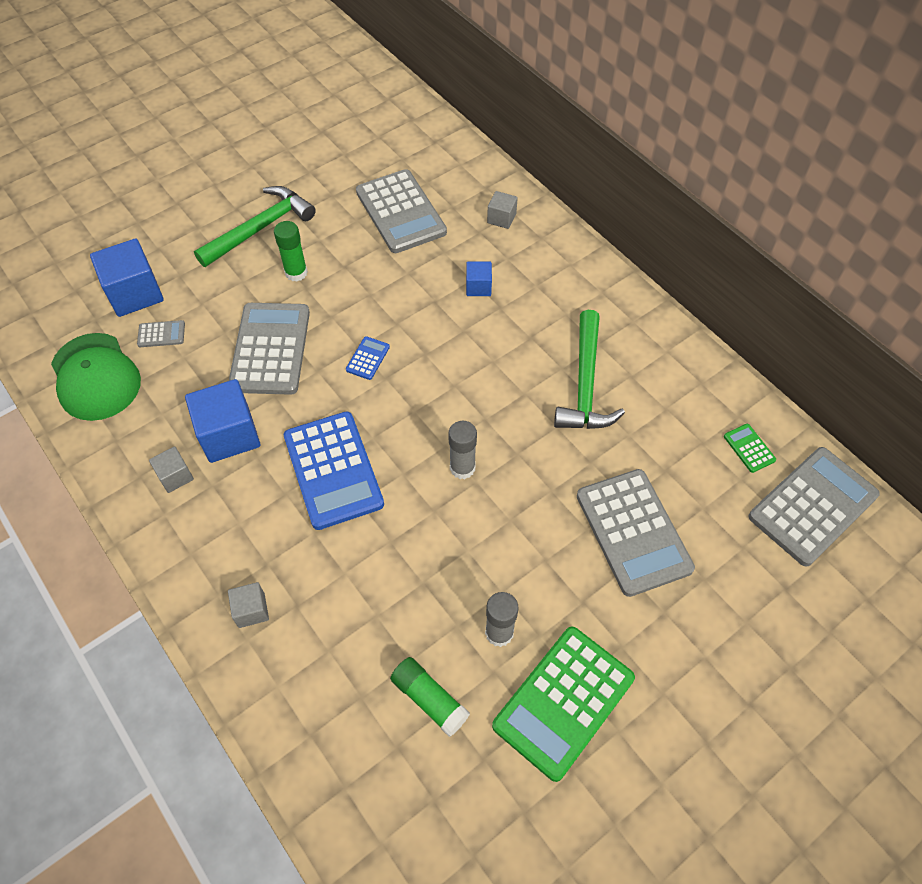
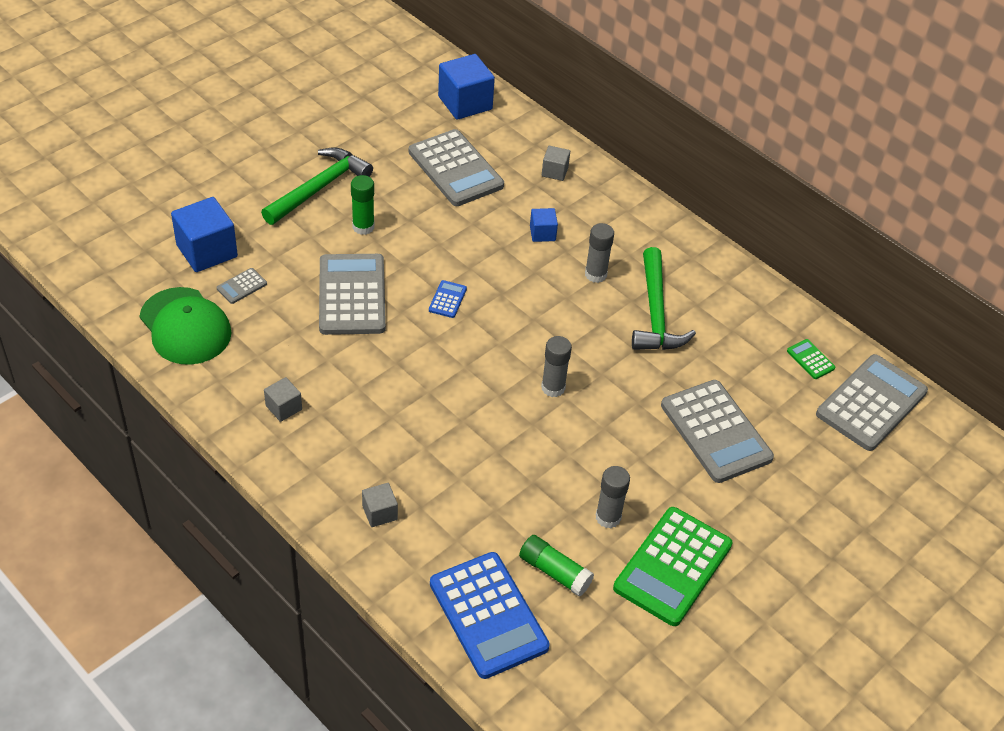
camera: 10 degrees left, 10 degrees down
(161, 334) = (242, 286): grey calculator -> grey calculator turned 150 degrees clockwise
(229, 435) = (328, 370): blue cube -> blue cube (465, 103)
(333, 470) = (433, 395): blue calculator -> blue calculator (488, 615)
(527, 336) = (595, 274): none -> grey glue stick

